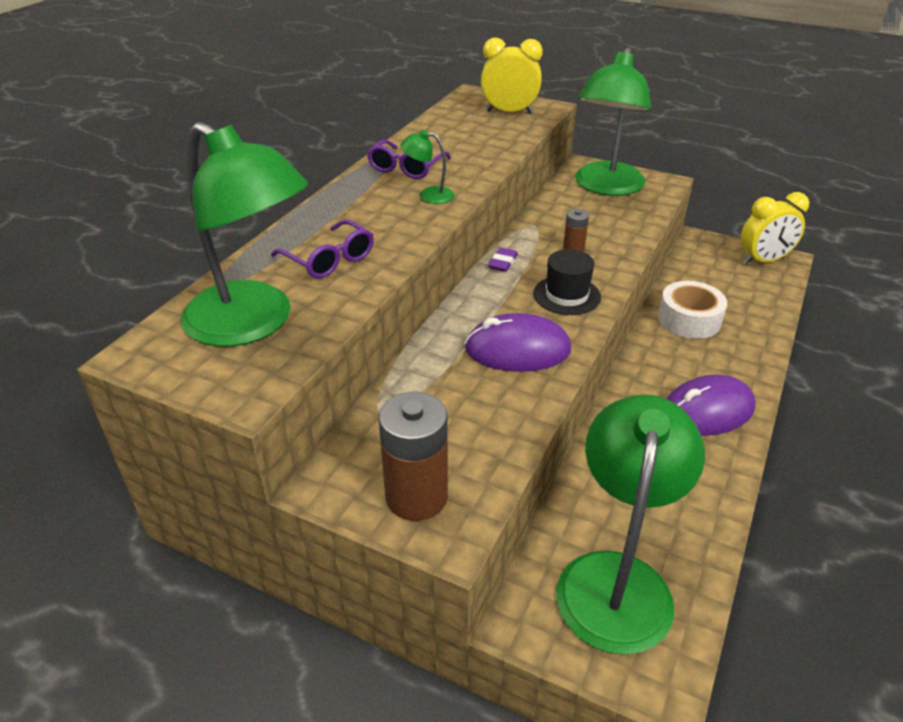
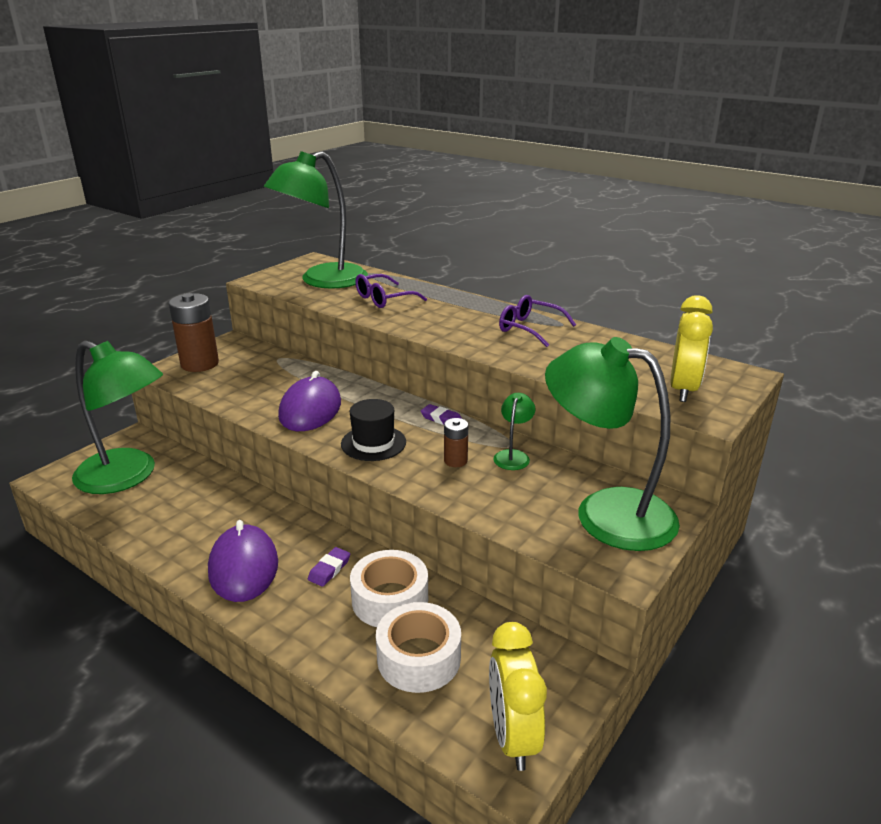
camera: 100 degrees right, 10 degrees down
(428, 195) = (472, 334): green lamp -> green lamp (513, 456)
(676, 357) = (329, 569): none -> purple eraser
(734, 299) = (419, 658): none -> white tape

